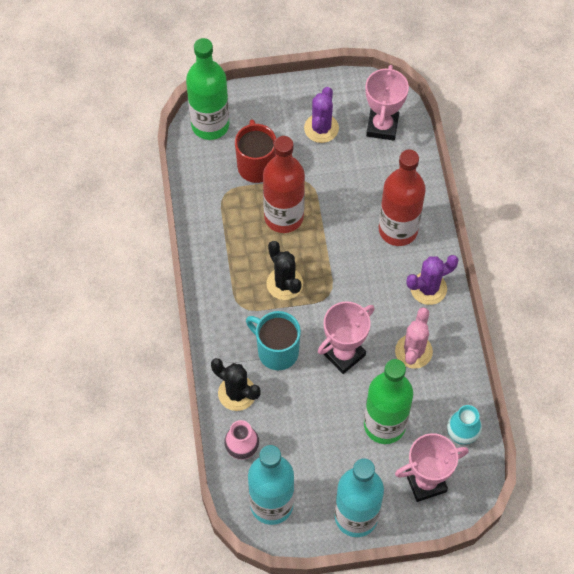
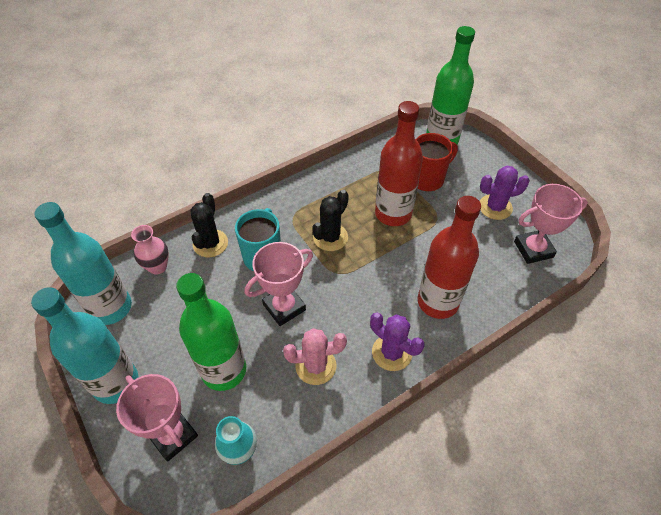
camera: 65 degrees right, 10 degrees down
(344, 354) = (284, 307): pink trophy -> pink trophy turned 60 degrees counterclockwise

